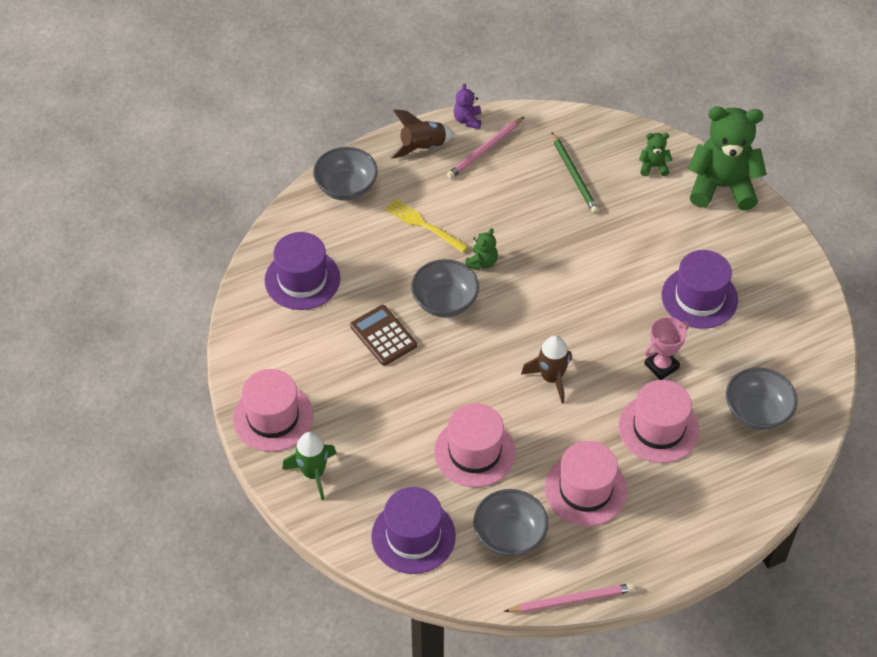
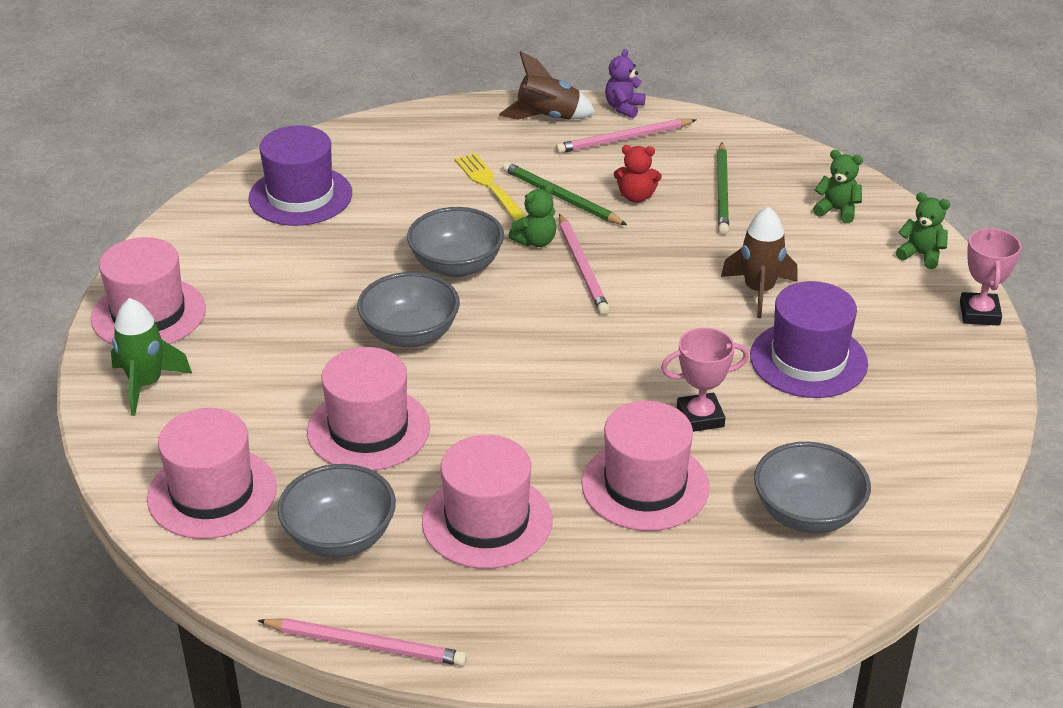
camera: 25 degrees right, 15 degrees down
(346, 187) = (425, 129): grey bowl -> grey bowl (410, 334)
(383, 335) = (352, 276): brown calculator -> none
(413, 536) = (212, 493): purple hat -> pink hat
(475, 218) = (561, 198): none -> green pencil
(523, 200) = (636, 197): none -> red teddy bear
(524, 273) = (582, 267): none -> pink pencil
(551, 378) = (534, 383): brown rocket -> brown rocket (759, 291)
(722, 187) = (921, 255): green teddy bear -> green teddy bear, size x0.44
(777, 223) = (979, 313): none -> pink trophy

